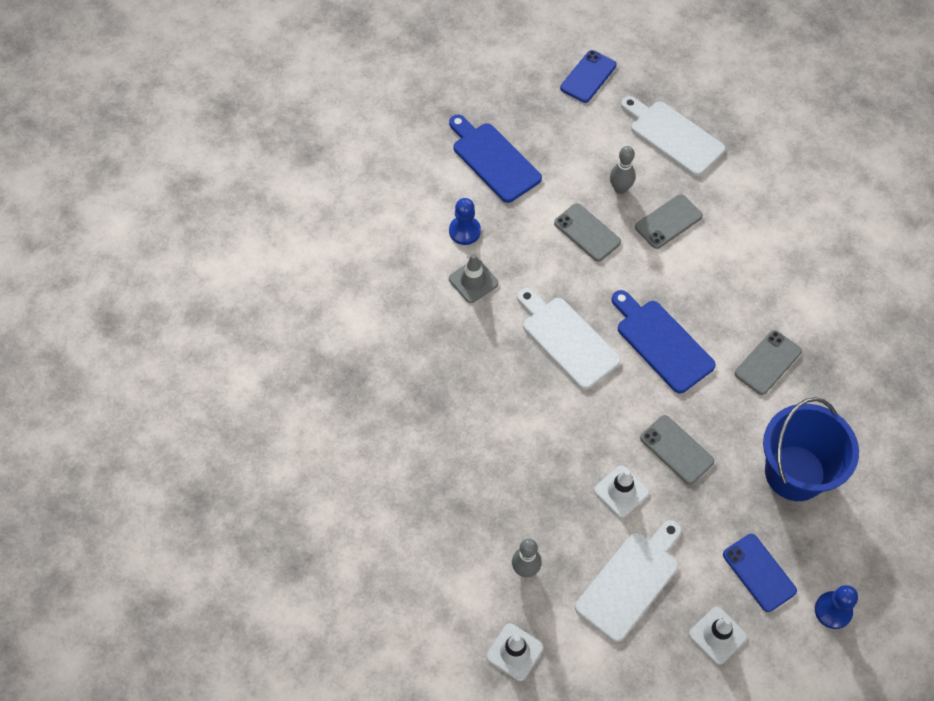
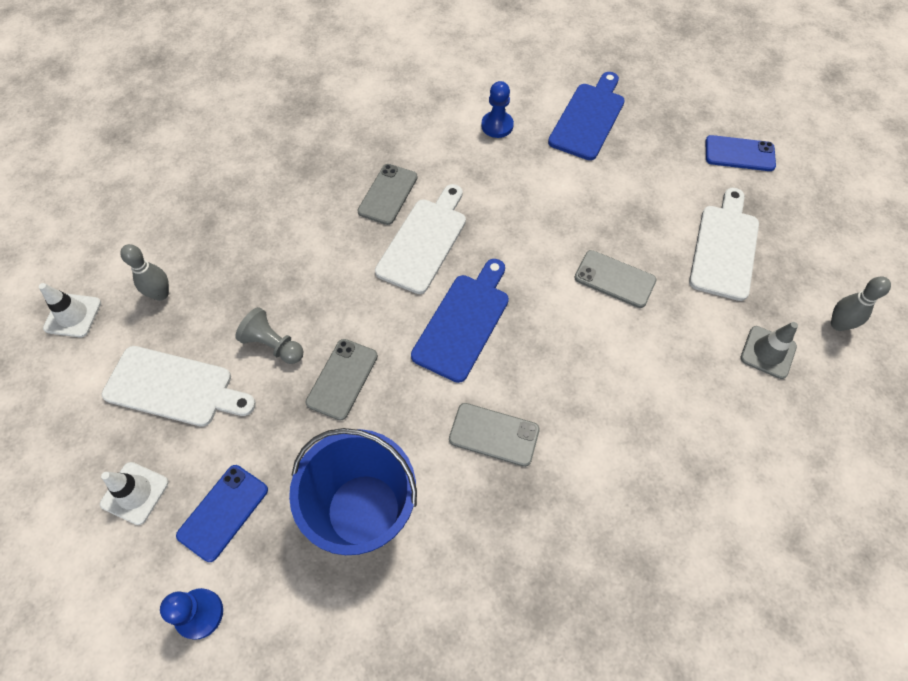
camera: 65 degrees right, 0 degrees up
(473, 281) = (448, 150): grey traffic cone -> grey traffic cone (768, 352)
(587, 232) = (555, 215): grey phone -> grey phone (388, 194)
(620, 189) = (626, 224): grey bowling pin -> grey bowling pin (838, 324)
(621, 491) = (273, 345): white traffic cone -> grey pawn

